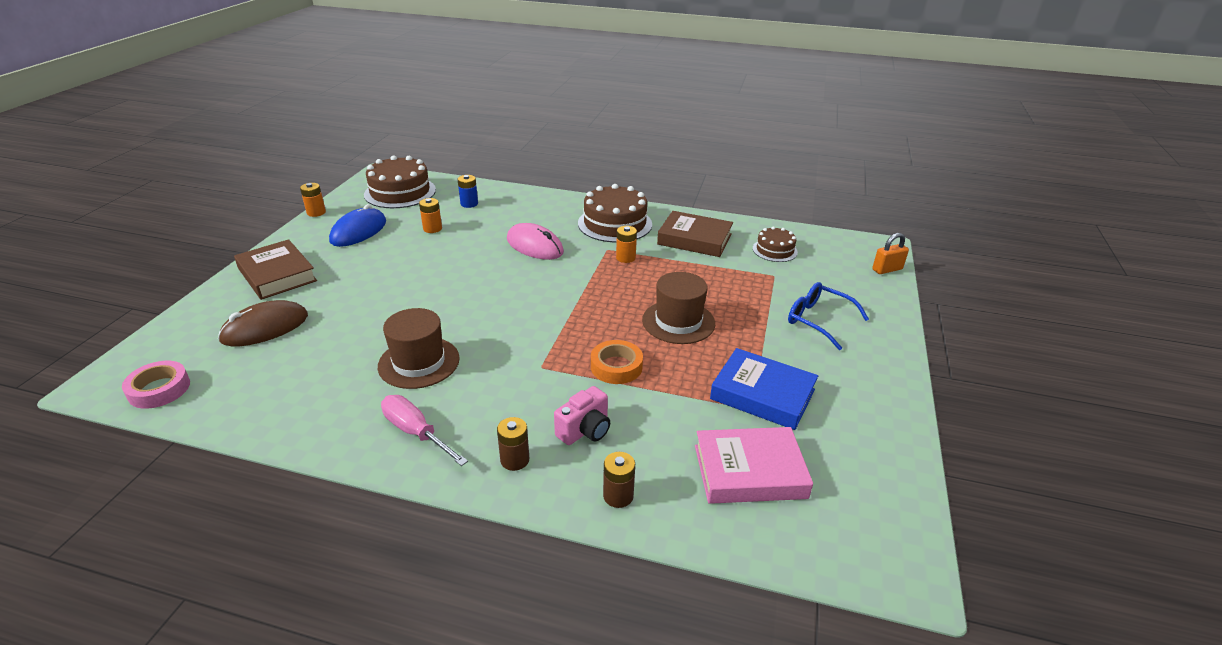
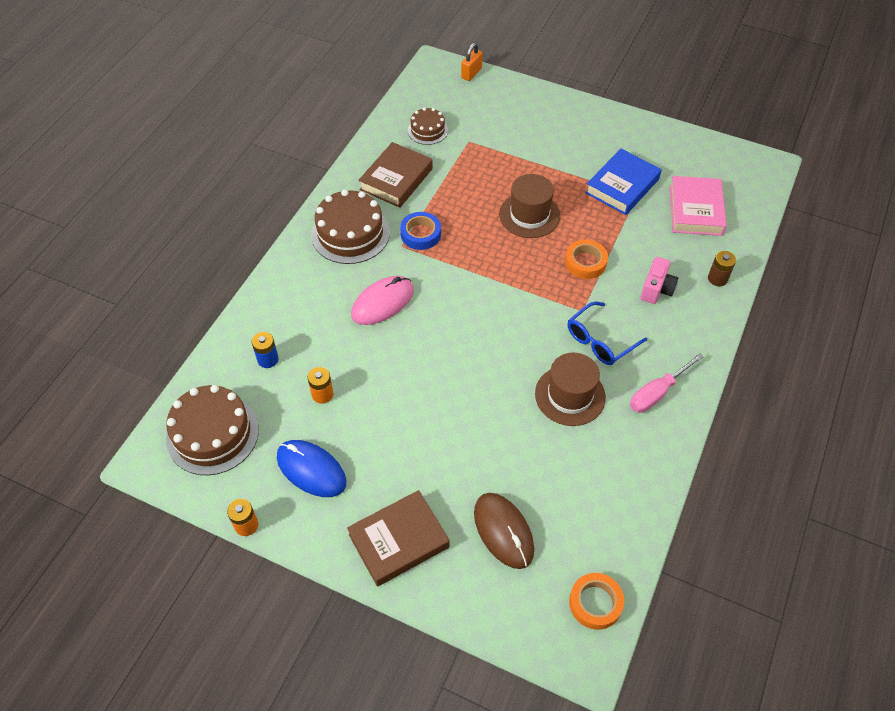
camera: 80 degrees left, 20 degrees up
(159, 389) = (595, 603): pink tape -> orange tape
(515, 460) = (686, 332): brown battery -> none
(585, 430) = (656, 289): pink camera -> pink camera turned 60 degrees clockwise
(625, 258) = (420, 234): orange battery -> blue tape
(818, 320) = (537, 133): blue glasses -> blue glasses (600, 341)
(887, 269) = (471, 73): orange padlock -> orange padlock turned 45 degrees clockwise

